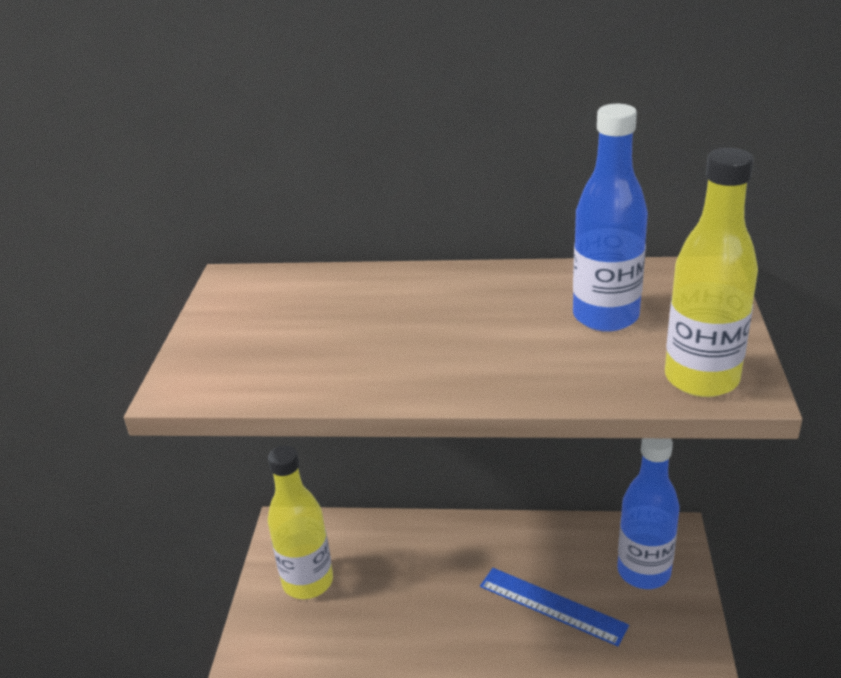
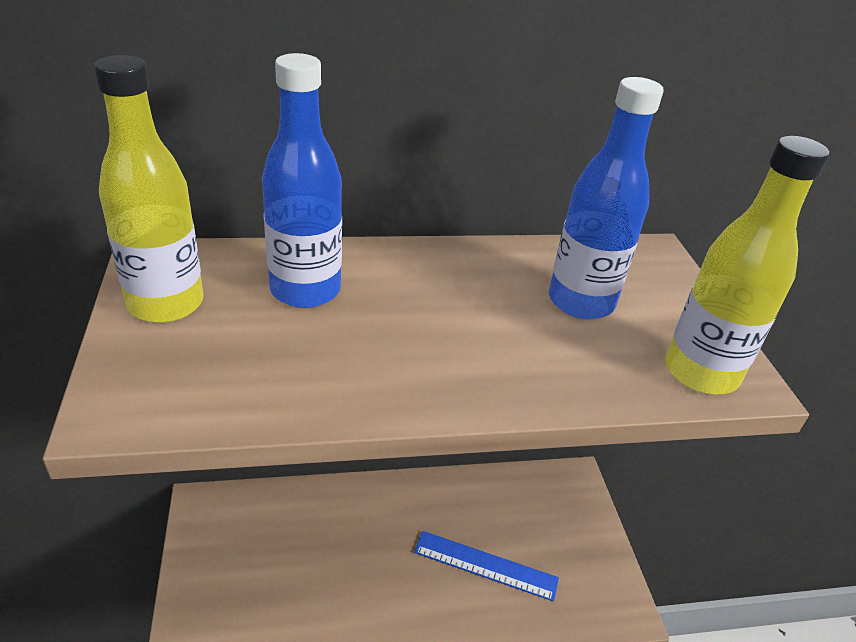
camera: 20 degrees left, 5 degrees up
(308, 582) = (237, 566): yellow bottle -> yellow bottle (166, 304)
(643, 571) = (559, 520): blue bottle -> blue bottle (305, 290)

